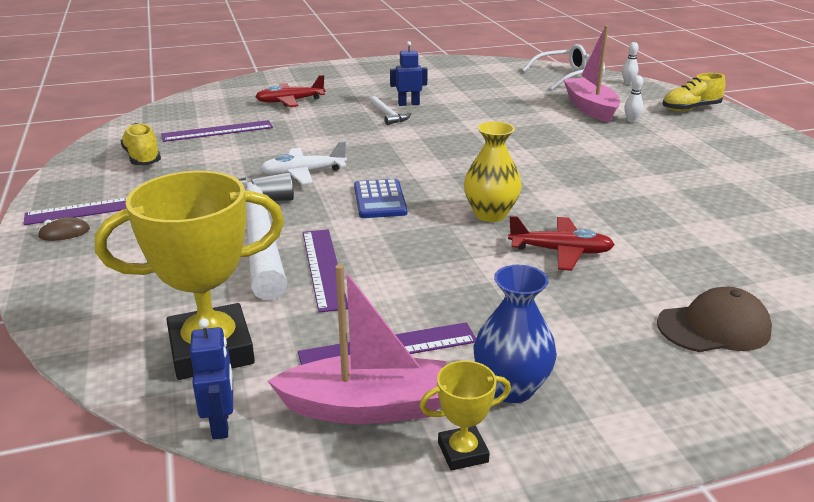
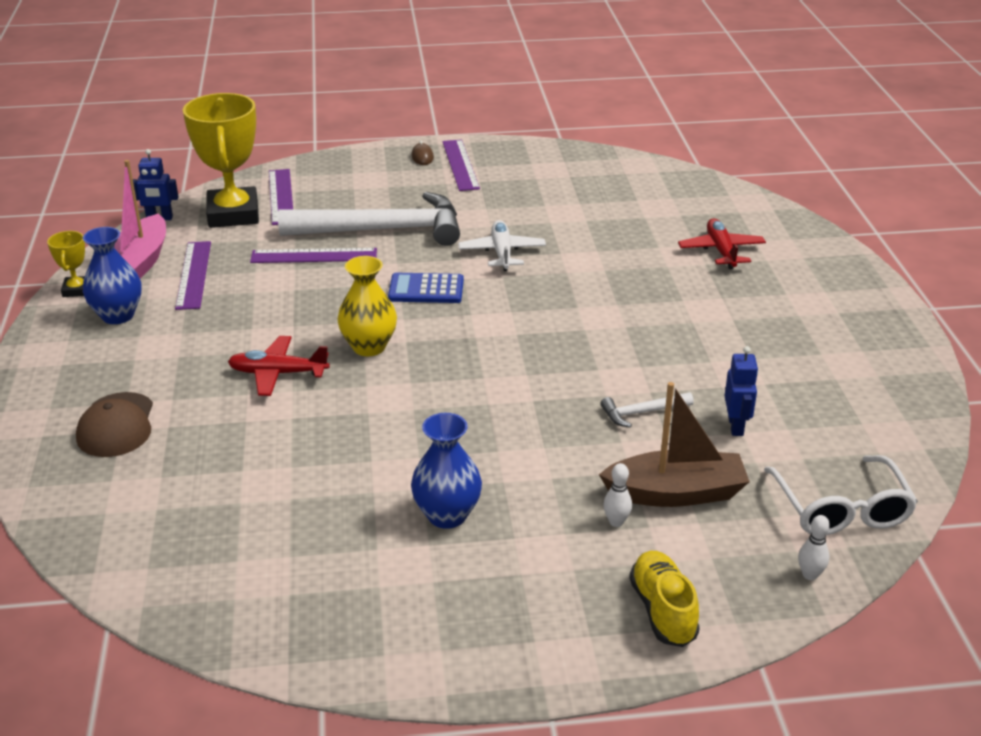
camera: 100 degrees right, 5 degrees up
(143, 158) = (563, 176): yellow shoe -> none
(217, 131) = (627, 209): purple ruler -> purple ruler (281, 196)
(388, 115) = (663, 314): white hammer -> white hammer (642, 413)
(408, 104) = (706, 333): blue robot -> blue robot (736, 426)
(560, 251) = (278, 373): red plane -> red plane turned 75 degrees clockwise
(590, 108) = (676, 493): pink boat -> brown boat
(675, 164) = (447, 515): none -> blue vase

